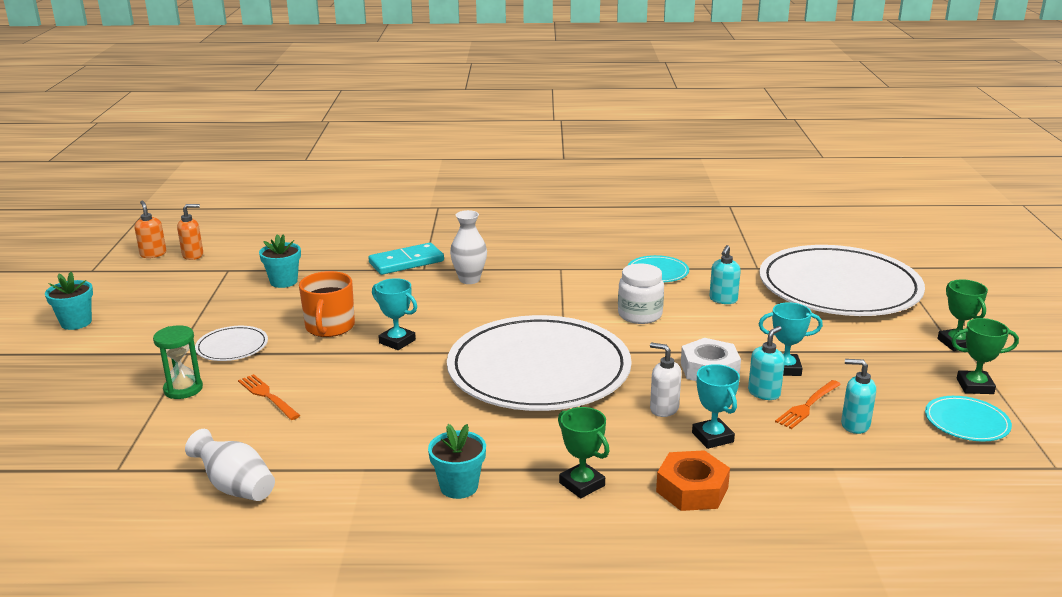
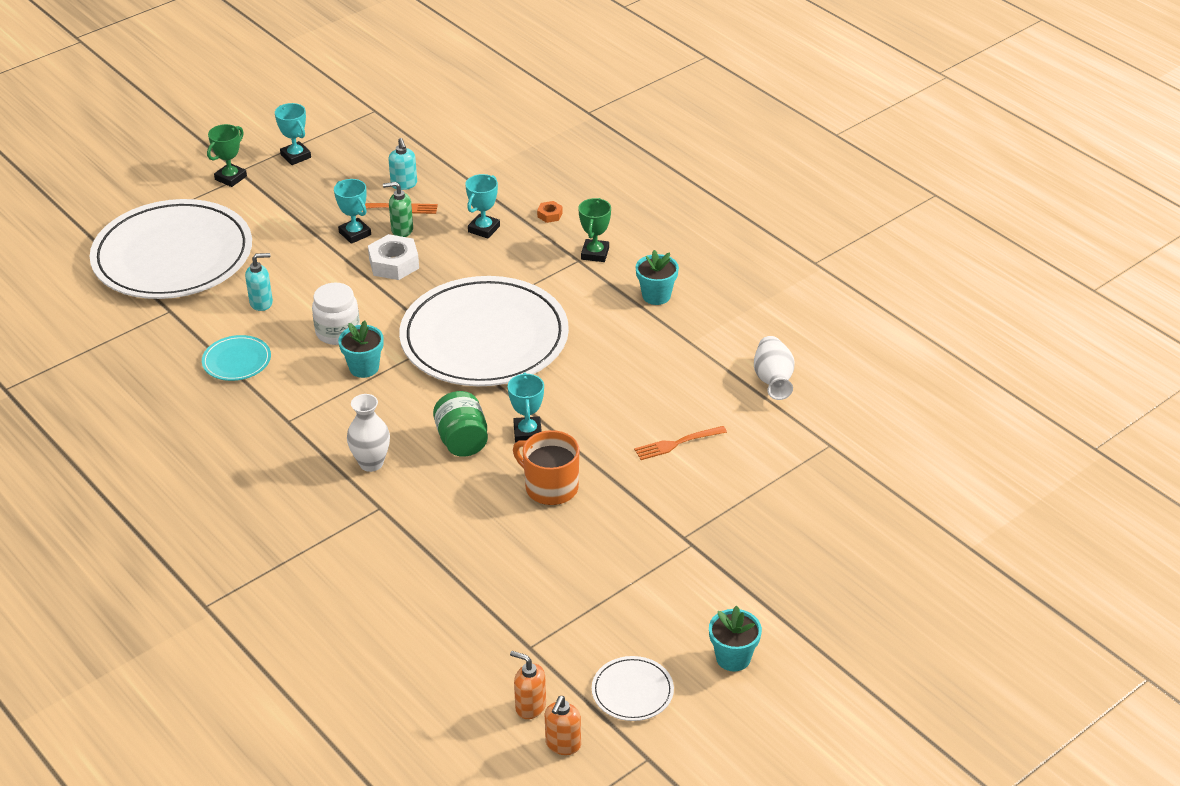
camera: 130 degrees left, 15 degrees up
(183, 389) = (724, 494): green hourglass -> none
(232, 346) = (644, 519): white plate -> white plate (632, 691)
(267, 396) = (677, 443): orange fork -> orange fork turned 60 degrees clockwise
(283, 281) = (507, 584): turquoise flower pot -> turquoise flower pot (364, 368)
(329, 327) = (550, 487): orange mug -> orange mug turned 105 degrees counterclockwise
(406, 262) = (377, 529): turquoise domino -> none
(434, 315) = (462, 441): none -> green jar
(663, 409) = (472, 260): white soap dispenser -> none
(692, 489) = (550, 215): orange nut -> orange nut, size x0.50
(764, 393) = (402, 230): turquoise soap dispenser -> green soap dispenser
(966, 422) = (352, 148): turquoise plate -> none
(975, 386) = (296, 156): green trophy -> turquoise trophy

